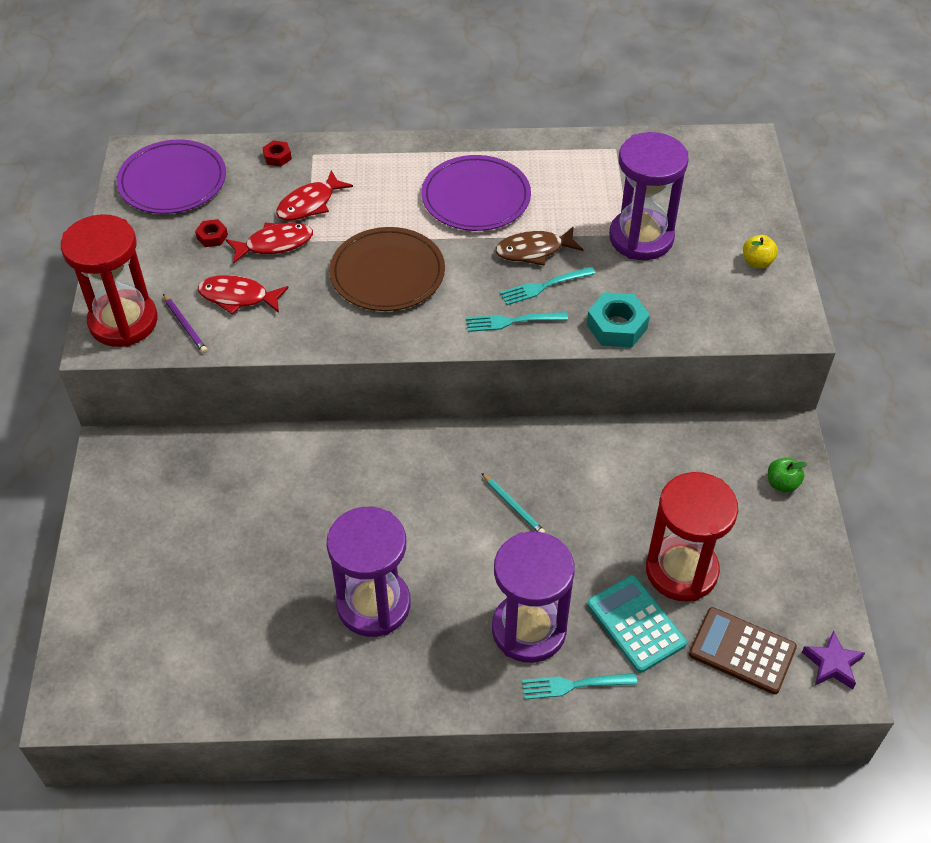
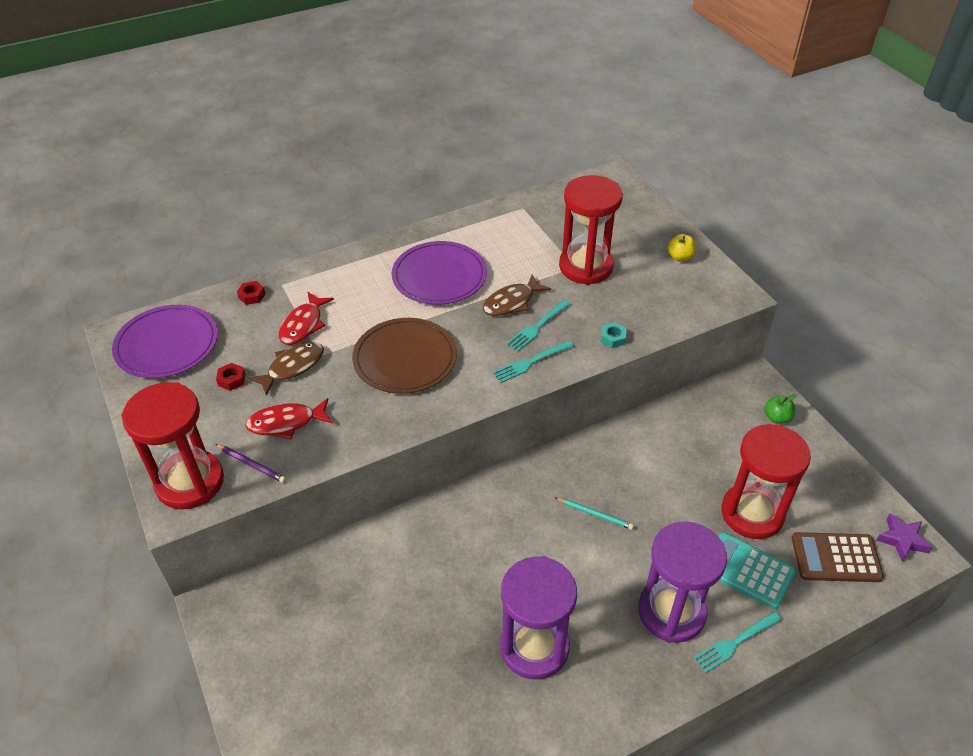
camera: 25 degrees left, 5 degrees down
(274, 244) = (292, 367): red fish -> brown fish
(616, 326) = (612, 338): turquoise nut -> turquoise nut, size x0.54
(641, 238) = (586, 267): purple hourglass -> red hourglass

